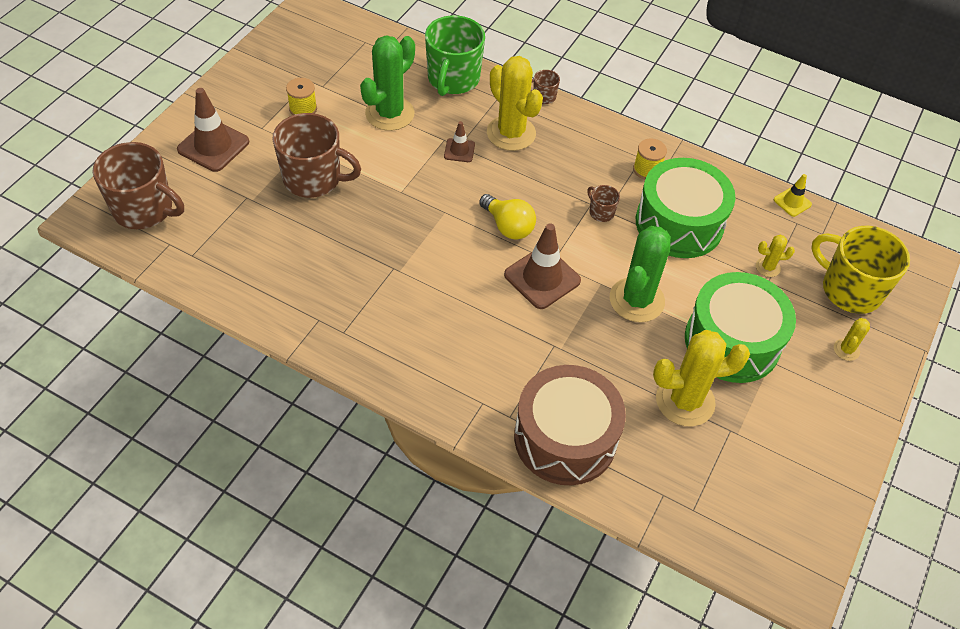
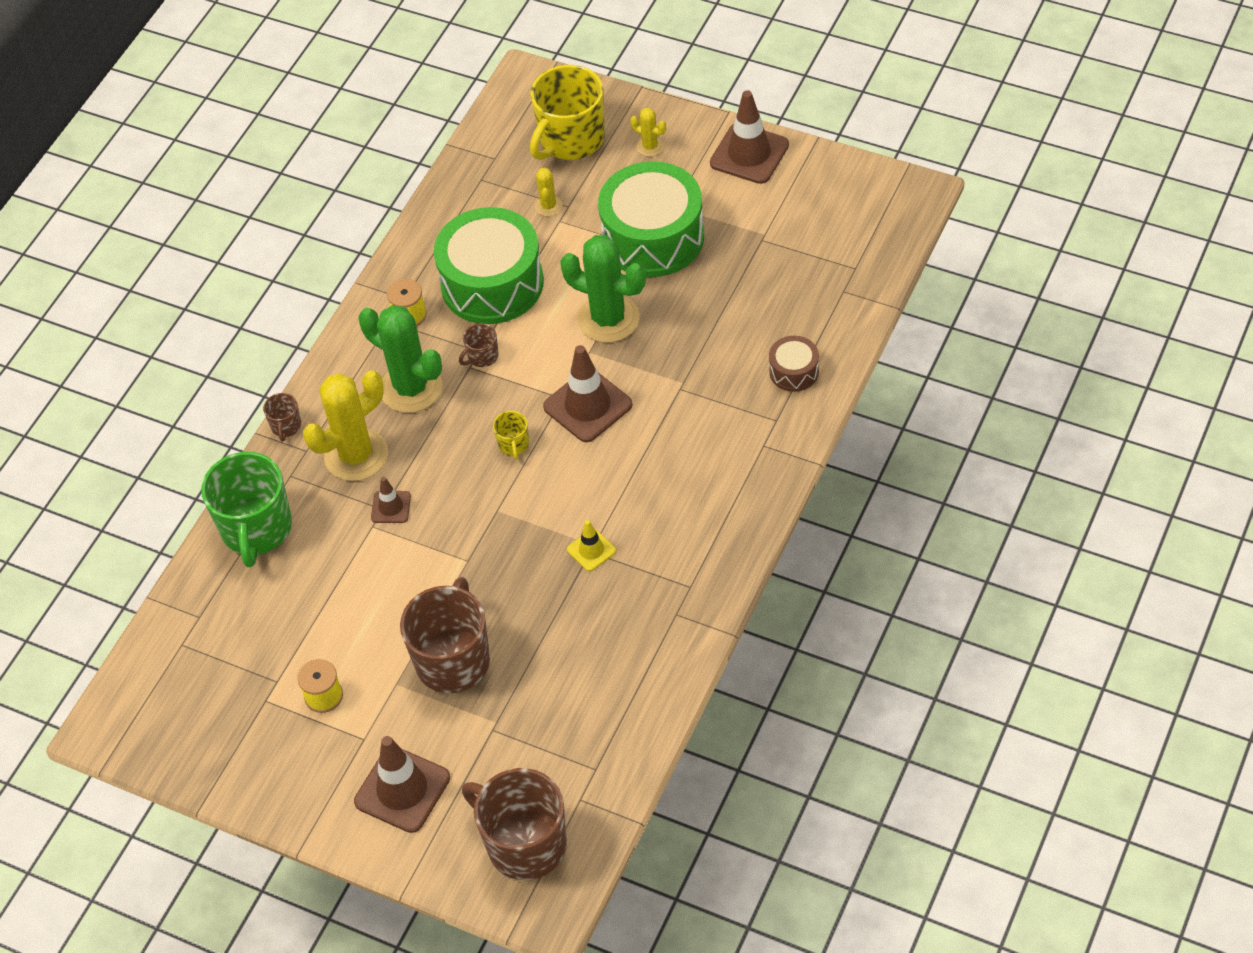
camera: 85 degrees left, 0 degrees up
(144, 209) = (525, 844): brown mug -> brown mug turned 75 degrees counterclockwise
(389, 113) = (327, 593): green cactus -> green cactus (411, 388)
(453, 79) = (256, 529): green mug -> green mug turned 75 degrees clockwise
(508, 226) = (513, 444): yellow light bulb -> yellow mug
(565, 438) = (794, 371): brown drum -> brown drum, size x0.46
(685, 401) = (733, 275): yellow cactus -> none
(792, 202) = (450, 182): yellow traffic cone -> yellow traffic cone (591, 550)
(843, 432) = (749, 154): none -> brown traffic cone

